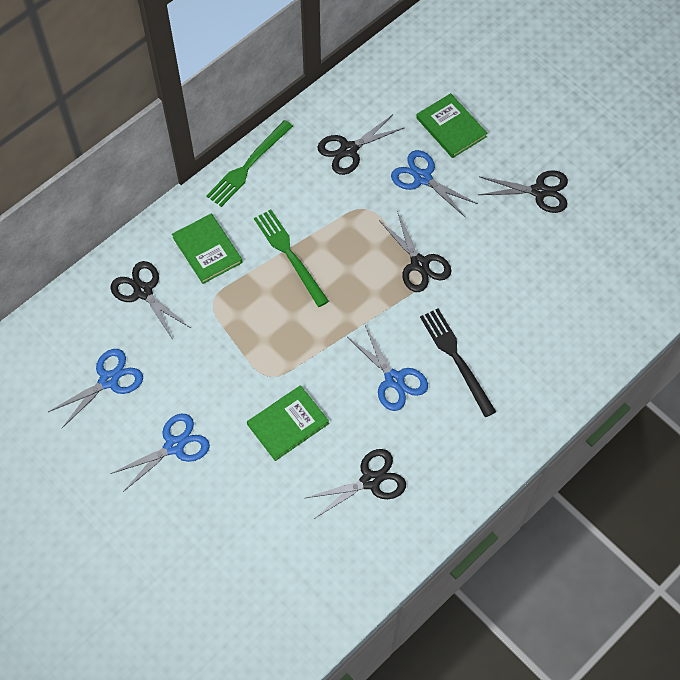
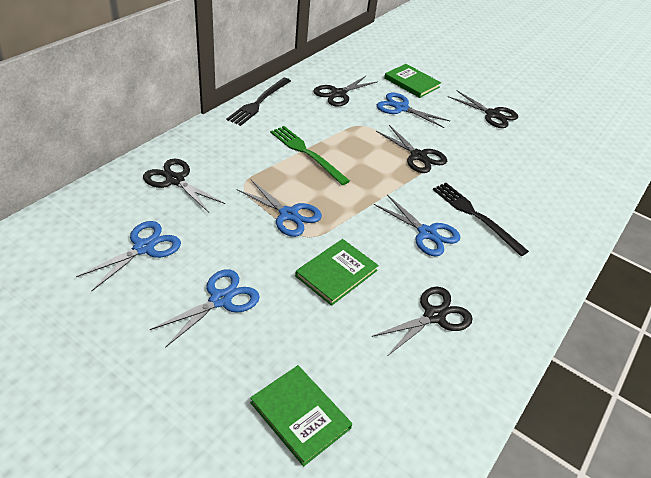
camera: 15 degrees left, 20 degrees down
(207, 250) = (232, 152): green book -> green book (300, 415)
(248, 166) = (259, 102): green fork -> black fork
(254, 345) = (288, 214): none -> blue scissors
(539, 191) = (492, 114): black scissors -> black scissors turned 45 degrees clockwise

